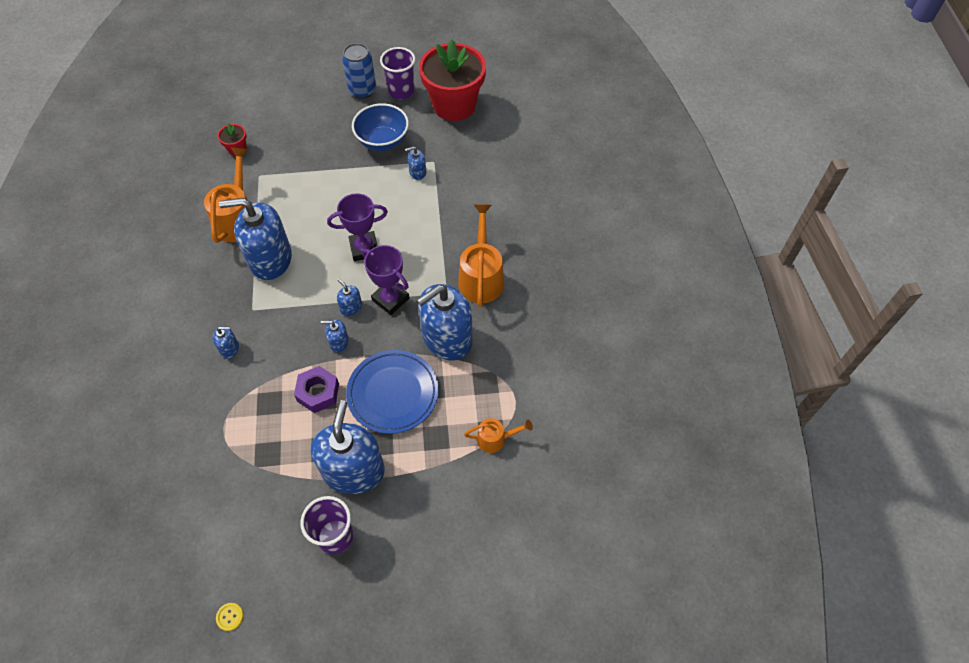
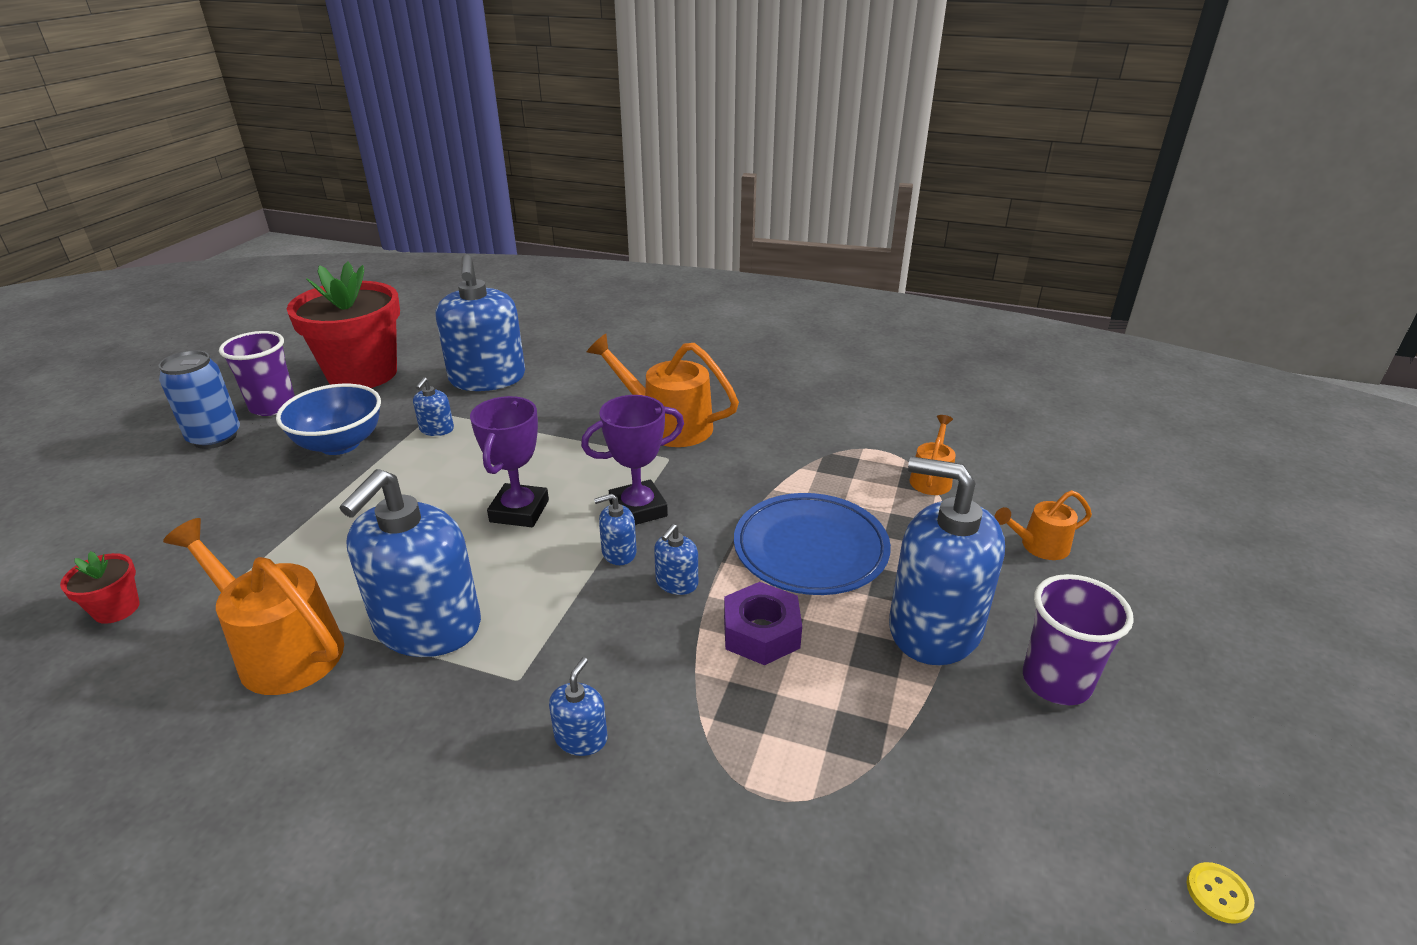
camera: 65 degrees left, 25 degrees down
(447, 338) = (746, 477): blue soap dispenser -> blue soap dispenser (487, 378)
(450, 513) = (1038, 546): none -> orange watering can

